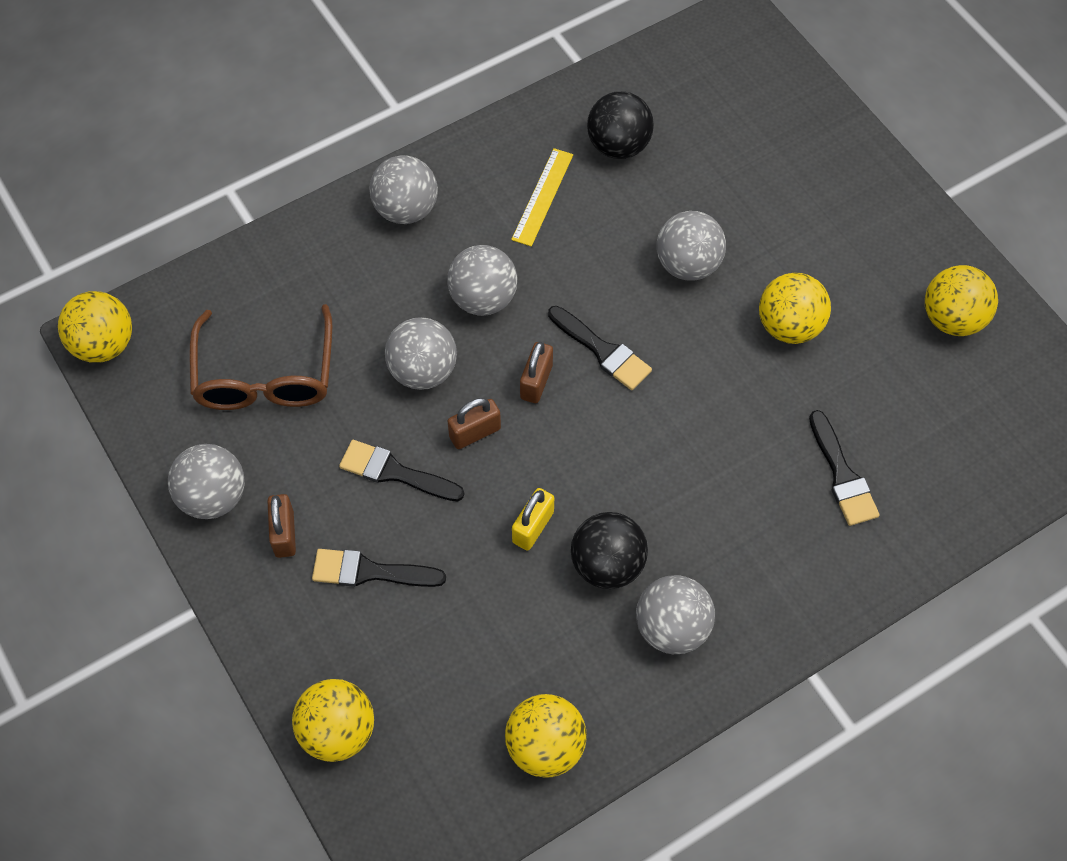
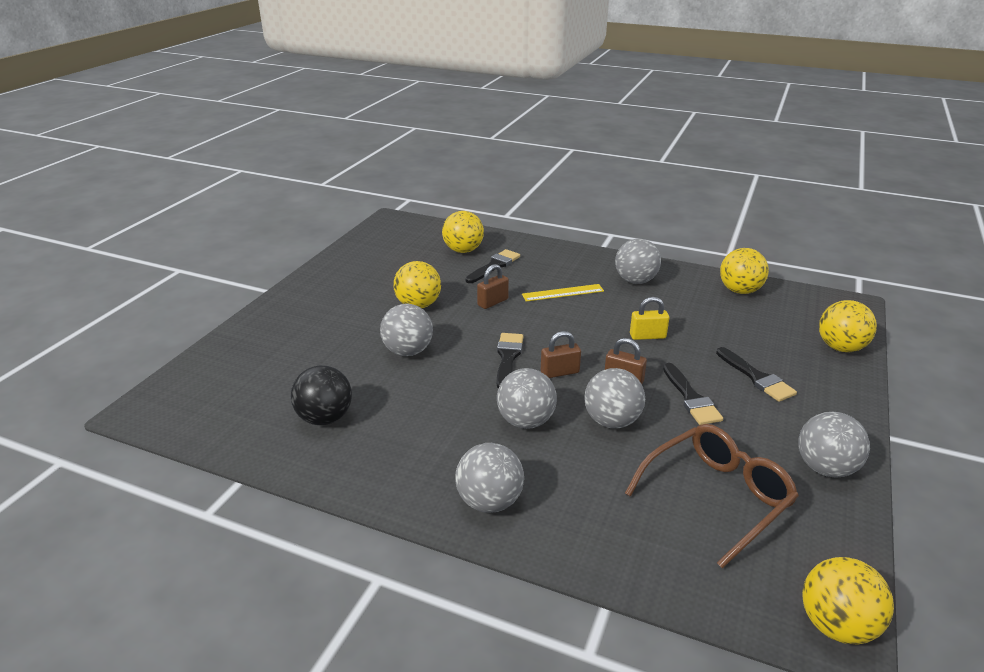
camera: 125 degrees left, 30 degrees down
(284, 534) = (792, 422): brown padlock -> brown padlock (492, 302)
(542, 197) = (407, 434): yellow ruler -> yellow ruler (563, 293)
(607, 564) = (632, 307): black ball -> none
(952, 319) = (363, 265): yellow ball -> yellow ball (463, 250)

